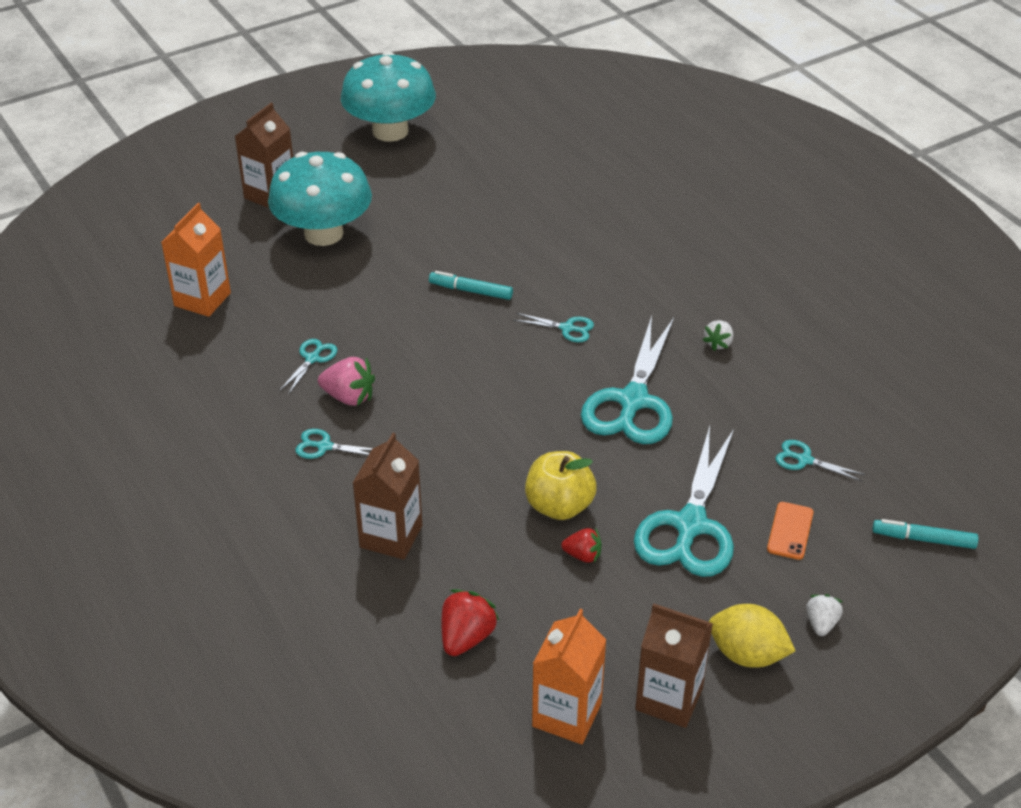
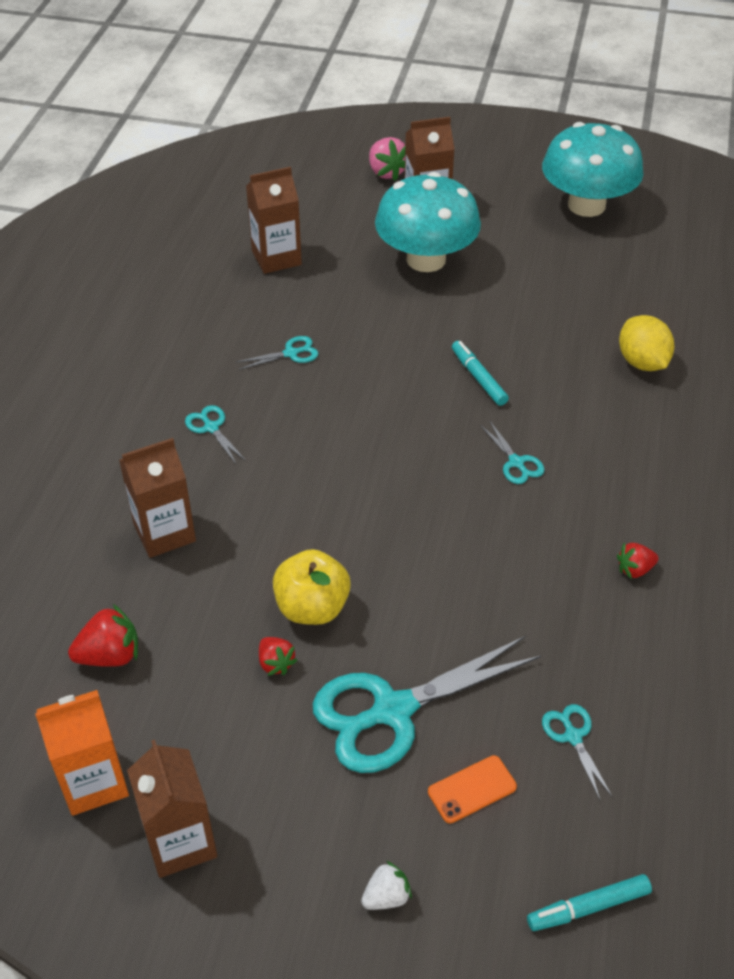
camera: 45 degrees right, 5 degrees up
(202, 299) = (276, 258): orange carton -> brown carton
(349, 397) = (277, 401): pink strawberry -> pink strawberry (386, 172)
(633, 401) = (489, 565): turquoise scissors -> none
(718, 343) = (634, 569): white strawberry -> red strawberry
(747, 654) = (288, 863): yellow lemon -> yellow lemon (642, 362)
(923, 539) = (588, 907): turquoise marker -> turquoise marker turned 75 degrees counterclockwise

